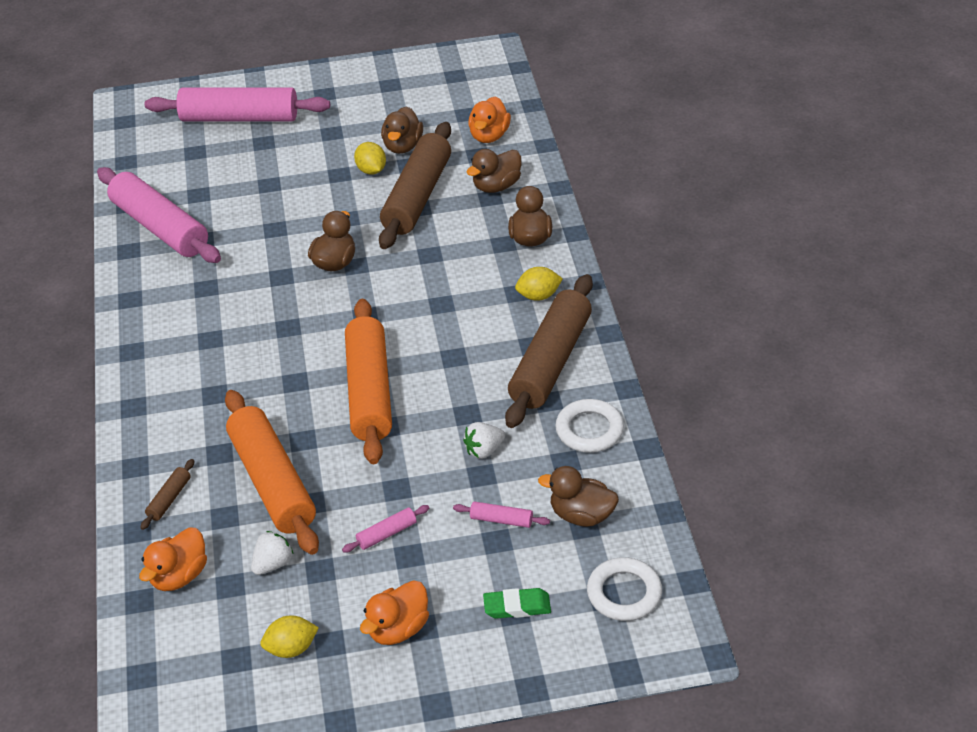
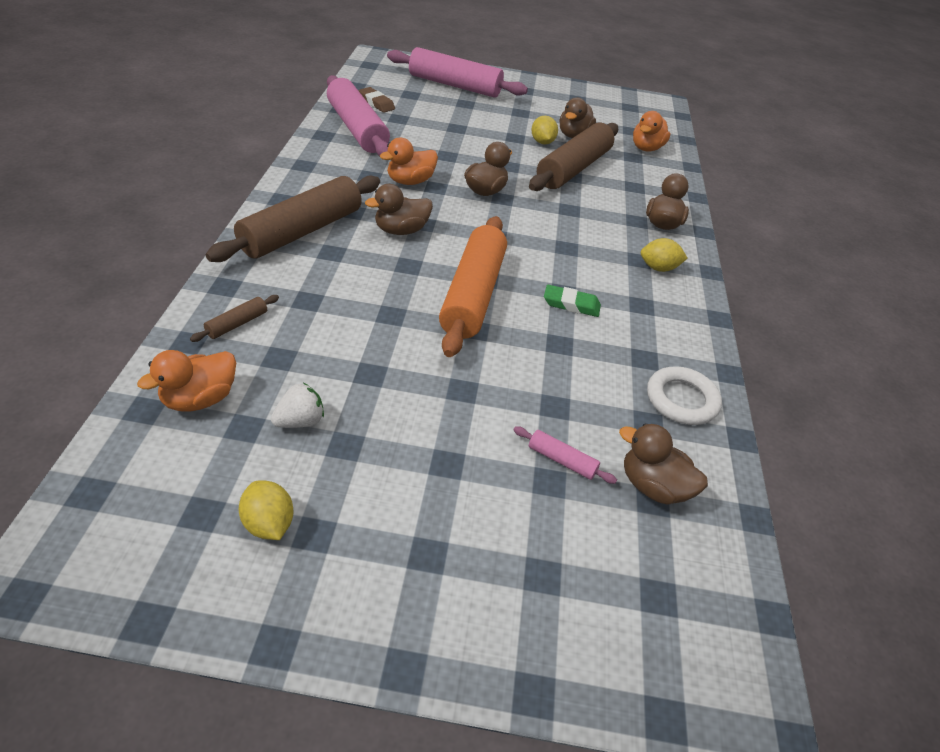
camera: 10 degrees right, 0 degrees up
(163, 181) = (376, 103): none -> brown eraser
(272, 482) = (343, 342): orange rolling pin -> none
(291, 648) = (268, 524): yellow lemon -> yellow lemon turned 60 degrees clockwise
(386, 534) = (433, 432): pink rolling pin -> none
(398, 629) = (399, 546): orange duck -> orange duck (410, 181)
(484, 450) = (565, 383): white strawberry -> none
(496, 186) = (643, 181): brown duck -> brown duck (401, 230)
(517, 607) = (549, 570): green eraser -> green eraser (571, 304)
(550, 362) = (656, 325): brown rolling pin -> brown rolling pin (302, 231)
(624, 593) = (684, 602): white ring -> none

